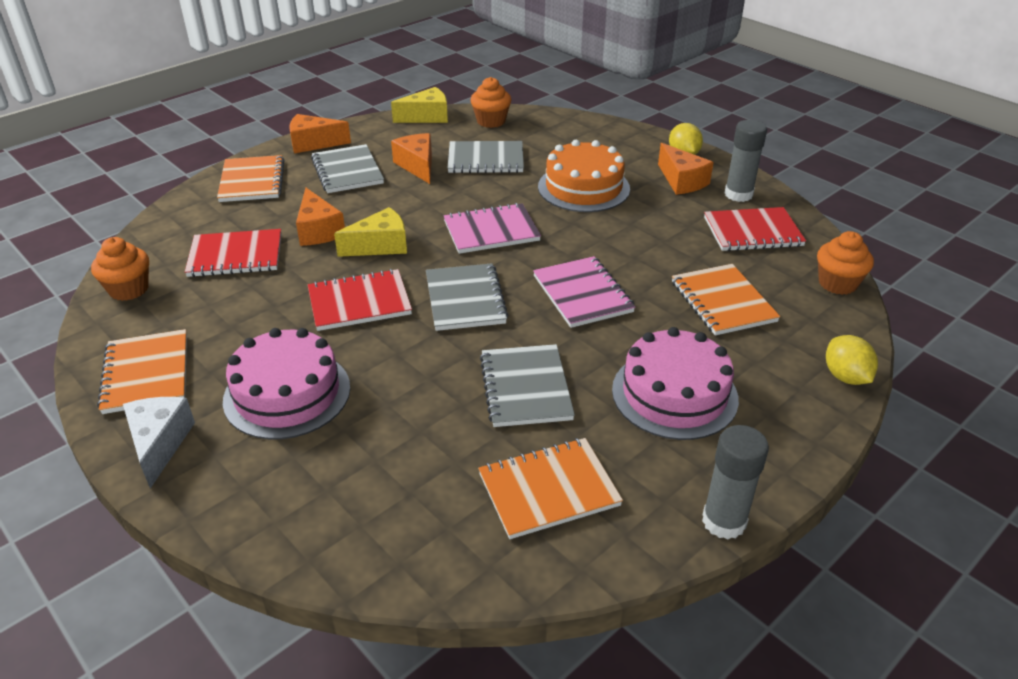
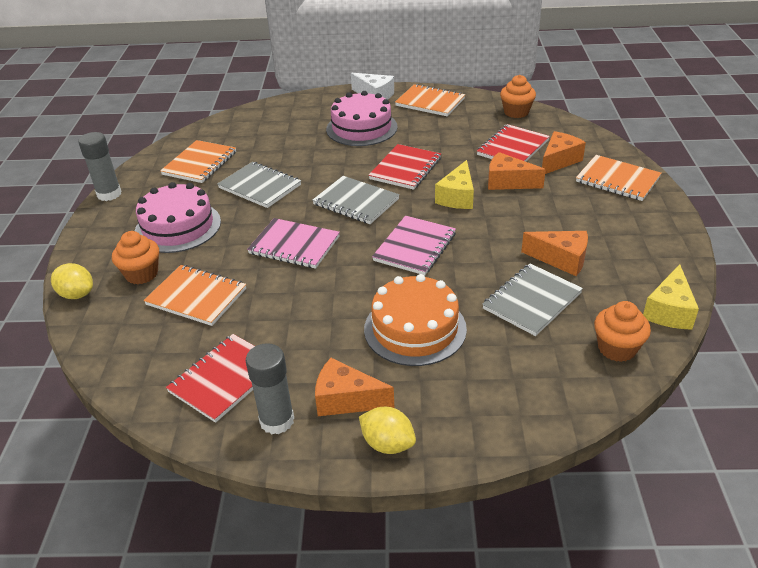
camera: 135 degrees right, 0 degrees up
(313, 143) = (664, 226): orange cheese -> orange cheese (559, 161)
(347, 171) = (589, 223): grey notebook -> none
(837, 283) = (117, 369): orange cupcake -> orange cupcake (142, 274)

